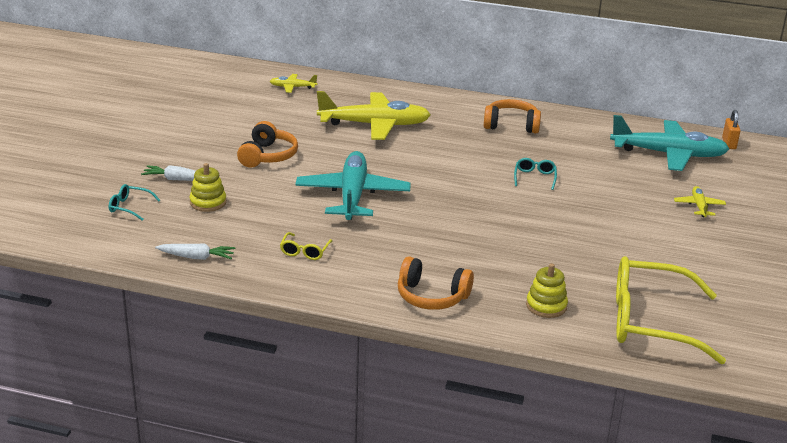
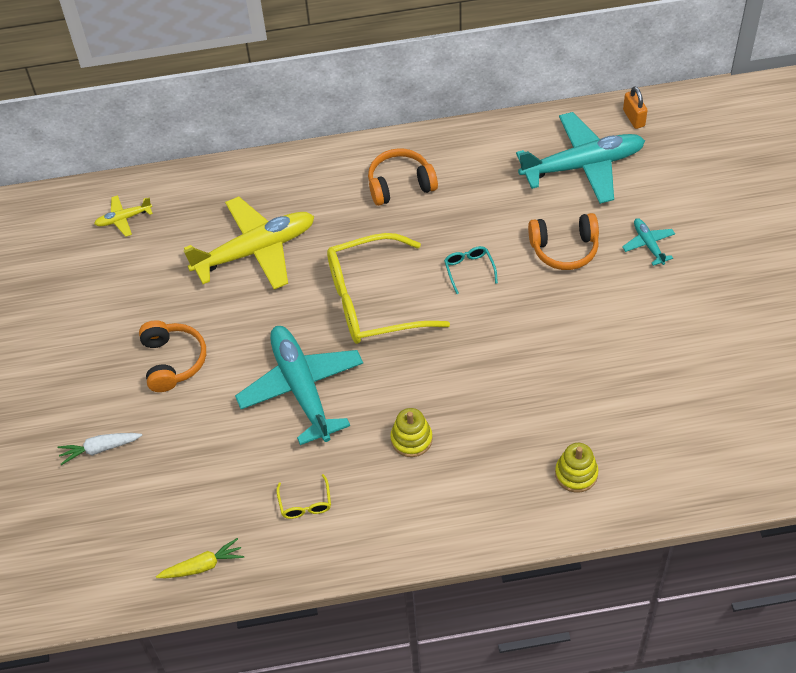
camera: 20 degrees left, 25 degrees up
(129, 207) = (80, 519): turquoise glasses -> none
(196, 257) = (202, 566): white carrot -> yellow carrot
(208, 202) = (158, 472): yellow stacking toy -> yellow stacking toy (411, 439)
(431, 296) = (464, 512): orange headphones -> orange headphones (564, 248)
(650, 322) = (678, 451): yellow glasses -> yellow glasses (373, 301)
(699, 206) = (648, 245): yellow plane -> turquoise plane

